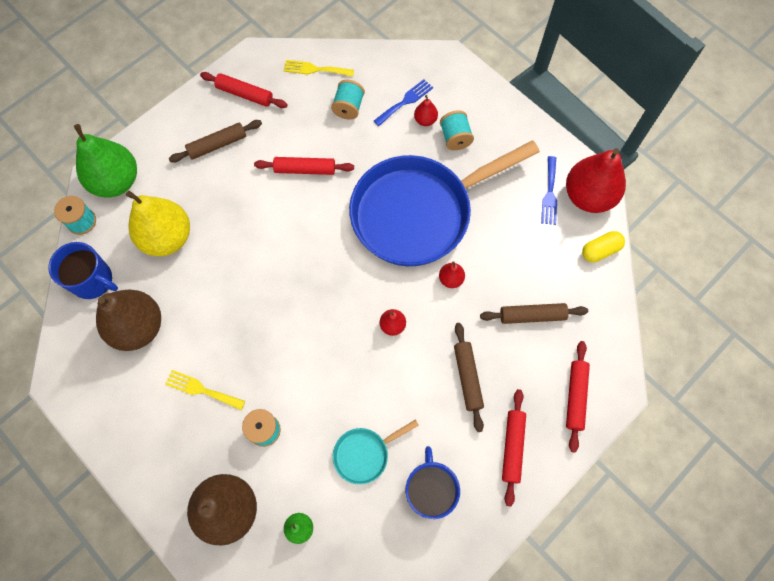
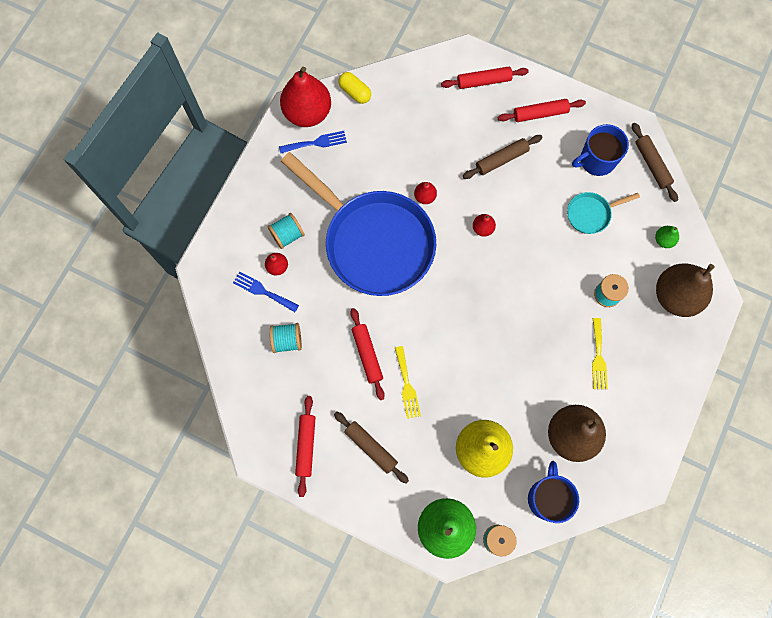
camera: 110 degrees left, 5 degrees up
(315, 69) = (254, 389): yellow fork -> yellow fork (407, 385)
(364, 454) = (591, 214): turquoise pan -> turquoise pan turned 120 degrees clockwise
(532, 315) = (431, 127): brown rolling pin -> brown rolling pin (652, 165)

